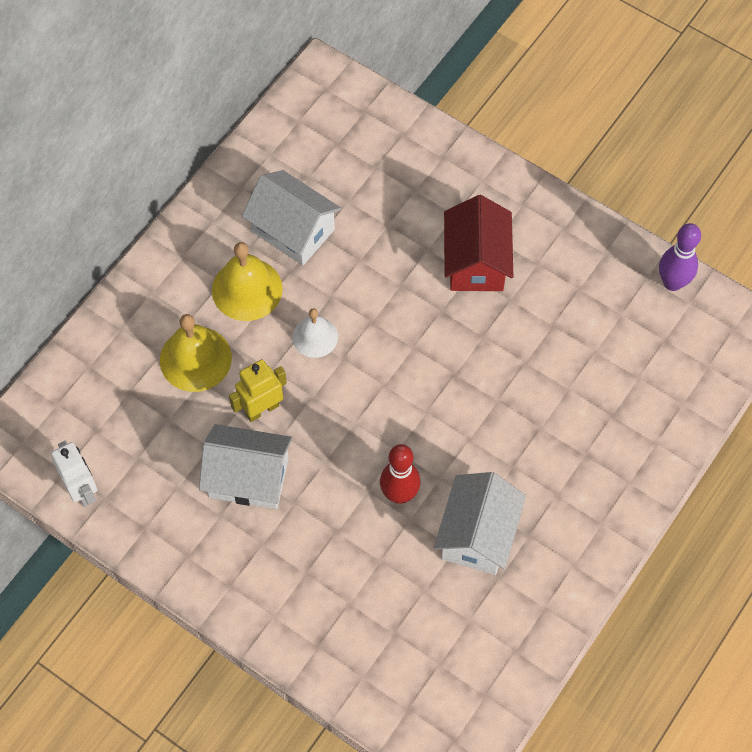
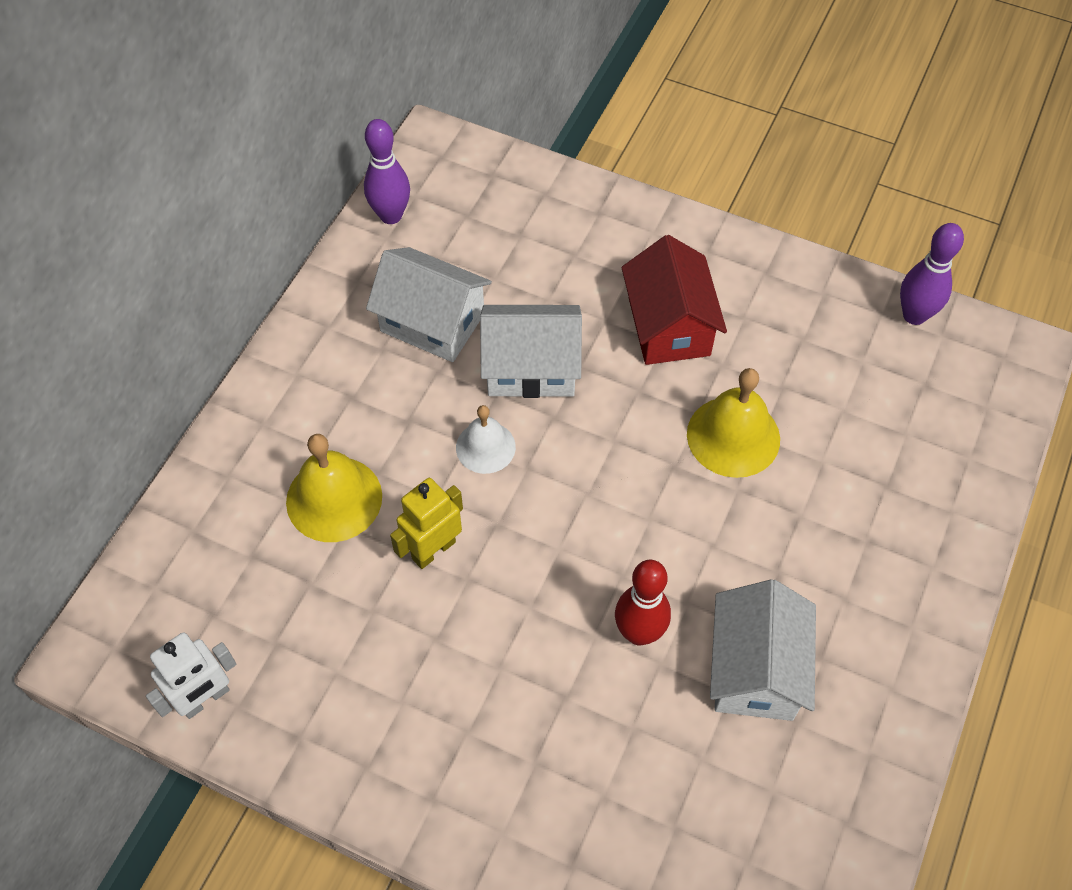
camera: 10 degrees left, 5 degrees down
(82, 490) = (205, 699): white robot -> white robot turned 90 degrees clockwise
(247, 289) = (386, 401): yellow bell -> yellow bell (733, 436)
(248, 478) = (432, 644): white house -> white house (531, 368)
(276, 135) = (391, 215): none -> purple bowling pin

